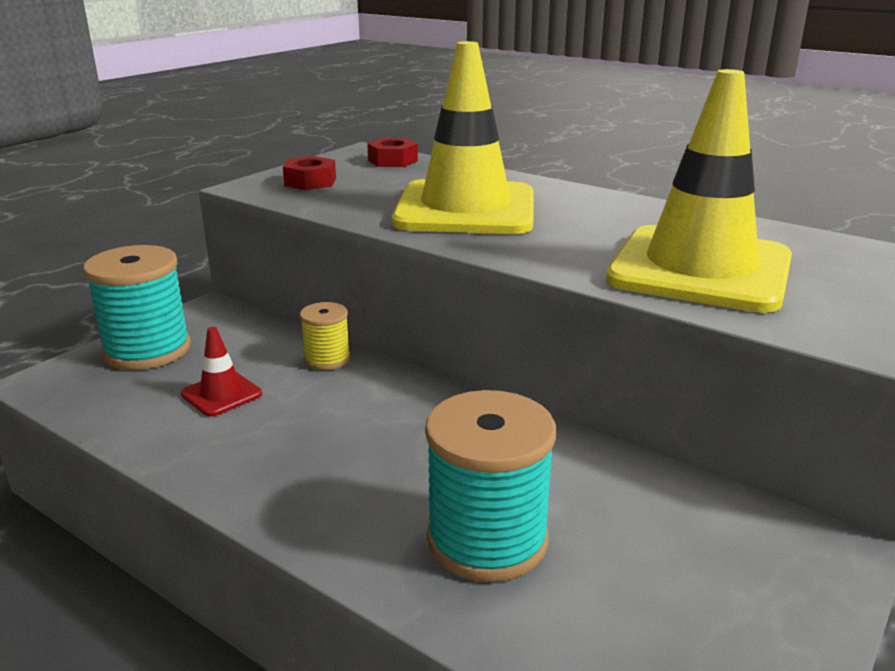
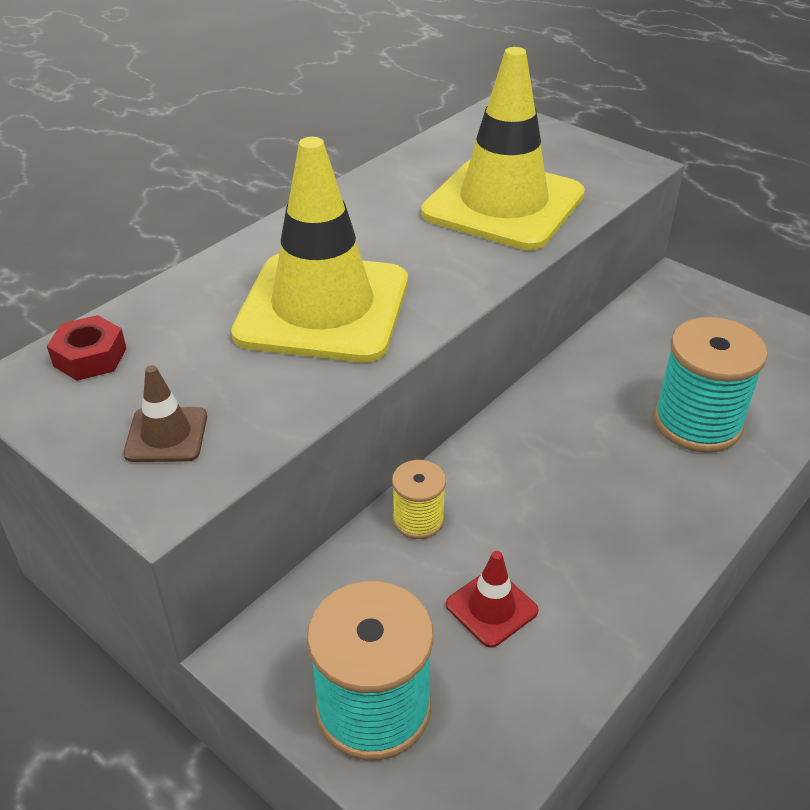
camera: 85 degrees left, 15 degrees up
(310, 182) = (166, 435): red nut -> brown traffic cone

